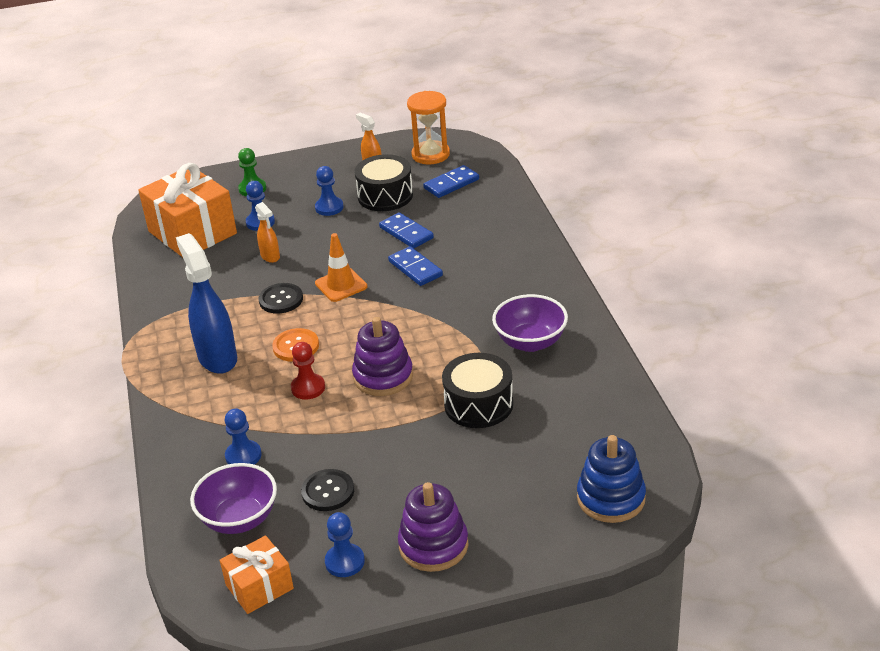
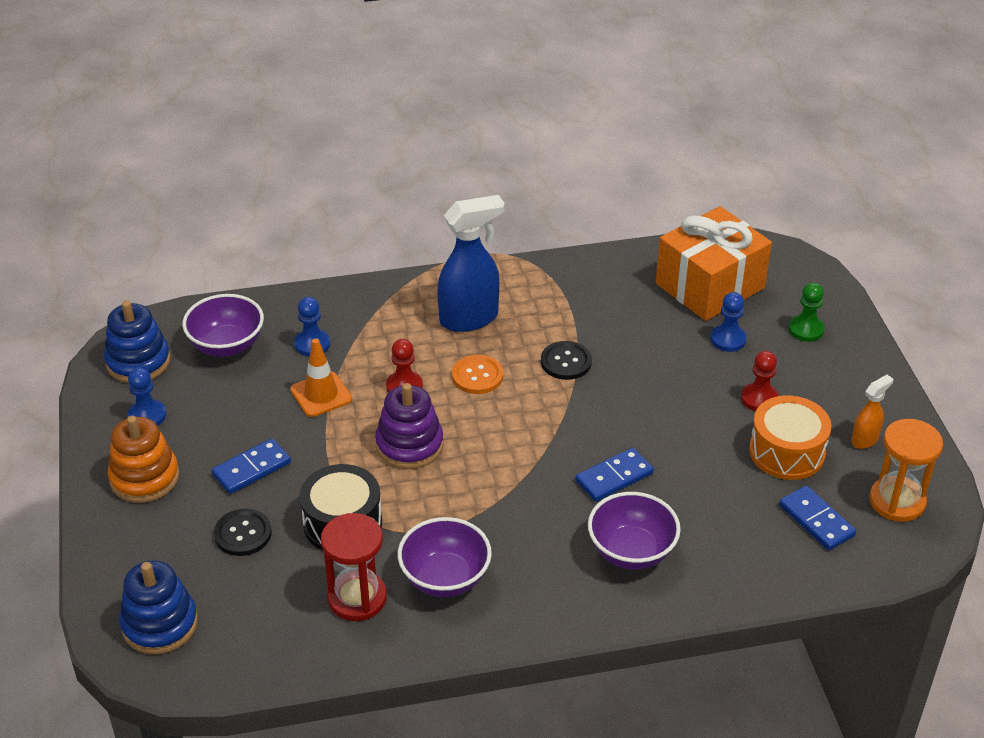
camera: 90 degrees right, 5 degrees up
(259, 587) = (138, 362): orange gift -> blue stacking toy
(270, 257) = (653, 350): orange spray bottle -> none
(328, 491) = (243, 403): black button -> black button (243, 534)
(329, 207) = (759, 399): blue pawn -> red pawn
(341, 285) = (587, 410): orange traffic cone -> orange traffic cone (321, 394)
(385, 196) = (787, 452): black drum -> orange drum
(406, 233) = (695, 471): blue domino -> blue domino (252, 469)
(433, 545) = (144, 478): purple stacking toy -> orange stacking toy
(490, 257) = (631, 551): none -> purple bowl
(559, 386) = (357, 598): none -> red hourglass

